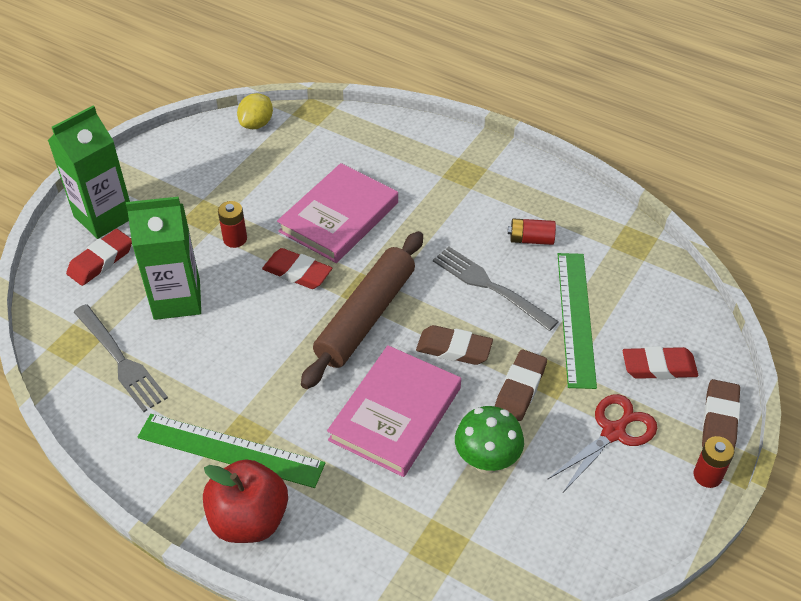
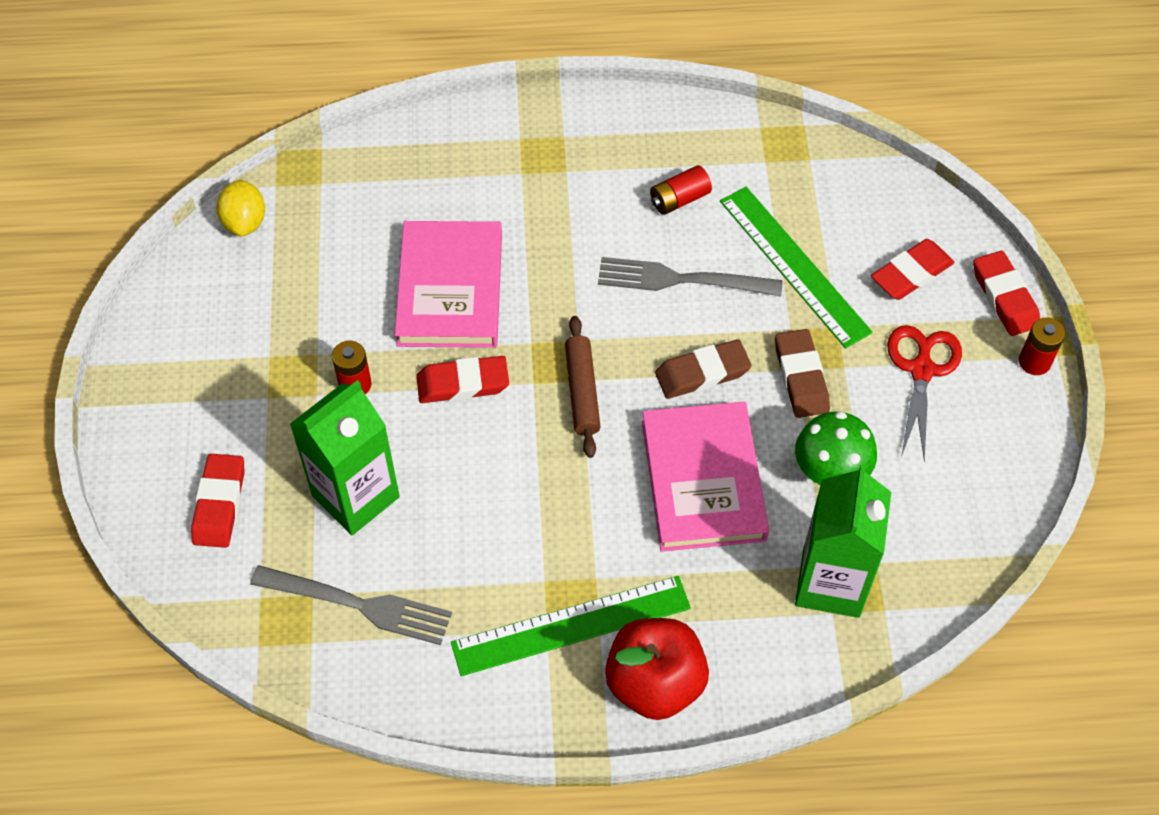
camera: 35 degrees left, 10 degrees up
(104, 217) = (169, 448): green carton -> green carton (831, 583)
(365, 317) = (582, 391): brown rolling pin -> brown rolling pin, size x0.56
(719, 420) = (1005, 297): brown eraser -> red eraser

